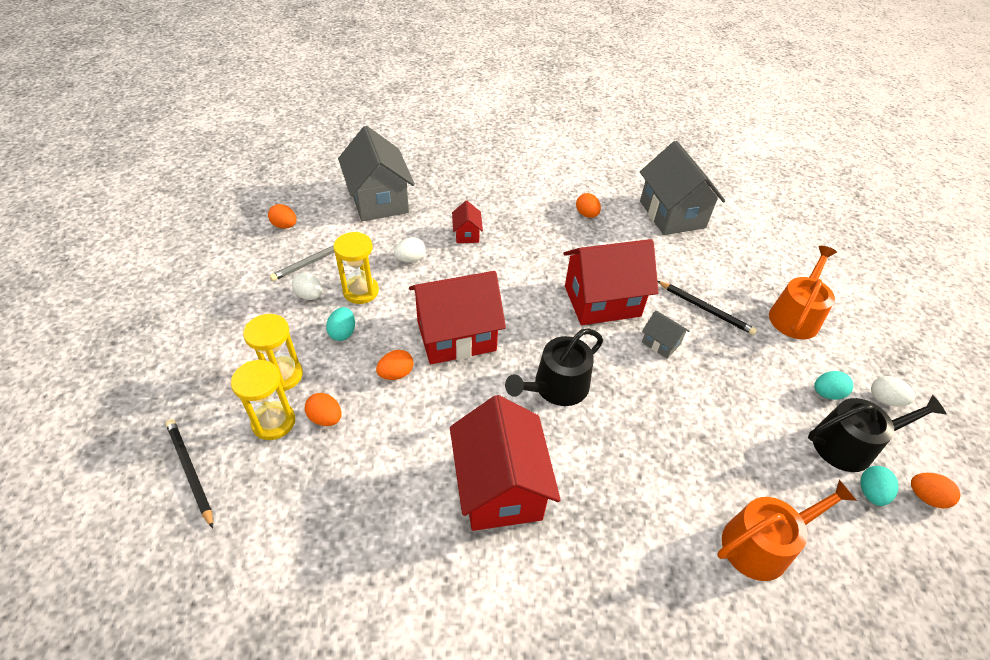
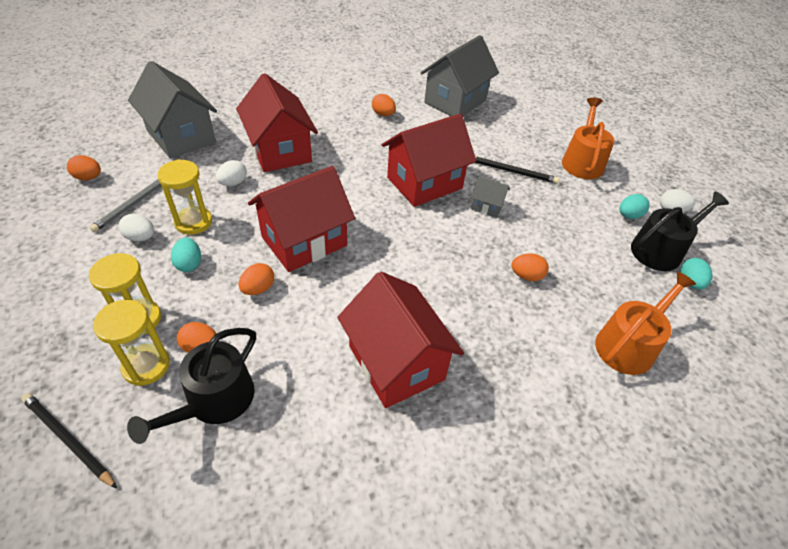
camera: 20 degrees left, 0 degrees up
(467, 234) = (280, 151): red house -> red house, size x2.21
(556, 387) = (413, 264): black watering can -> black watering can (214, 401)
(672, 214) = (455, 101): grey house -> grey house turned 75 degrees clockwise
(925, 497) = (728, 274): orange egg -> orange egg (526, 276)

